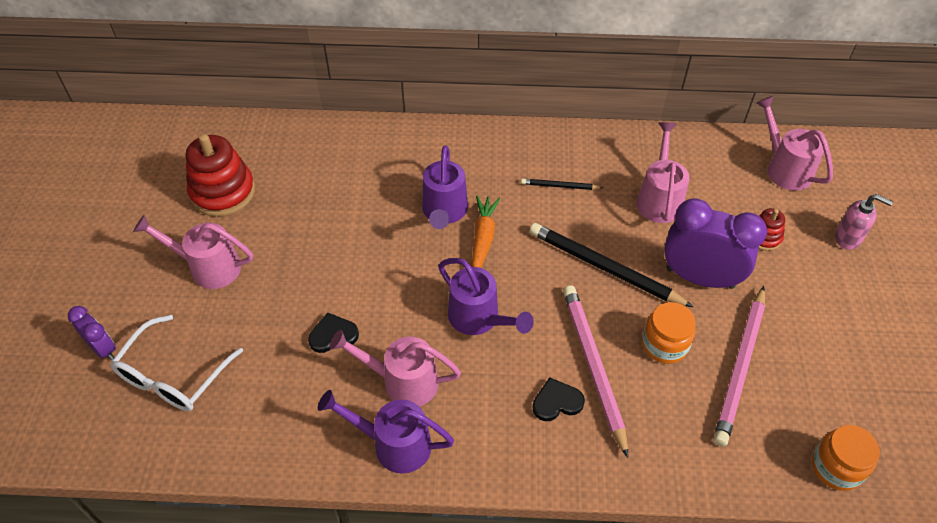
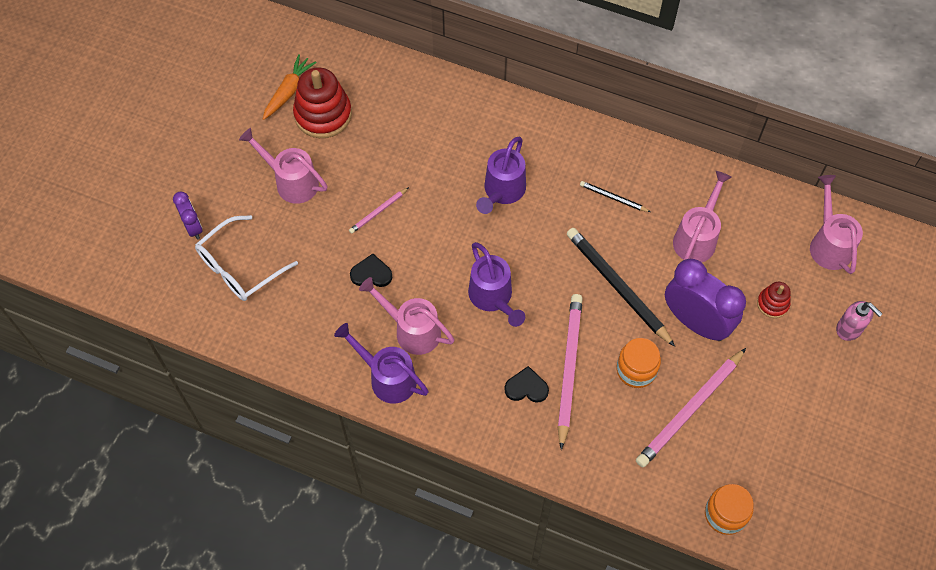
camera: 20 degrees right, 10 degrees up
(318, 269) = (378, 211): none -> pink pencil
(483, 238) = (525, 226): orange carrot -> orange carrot (288, 91)

